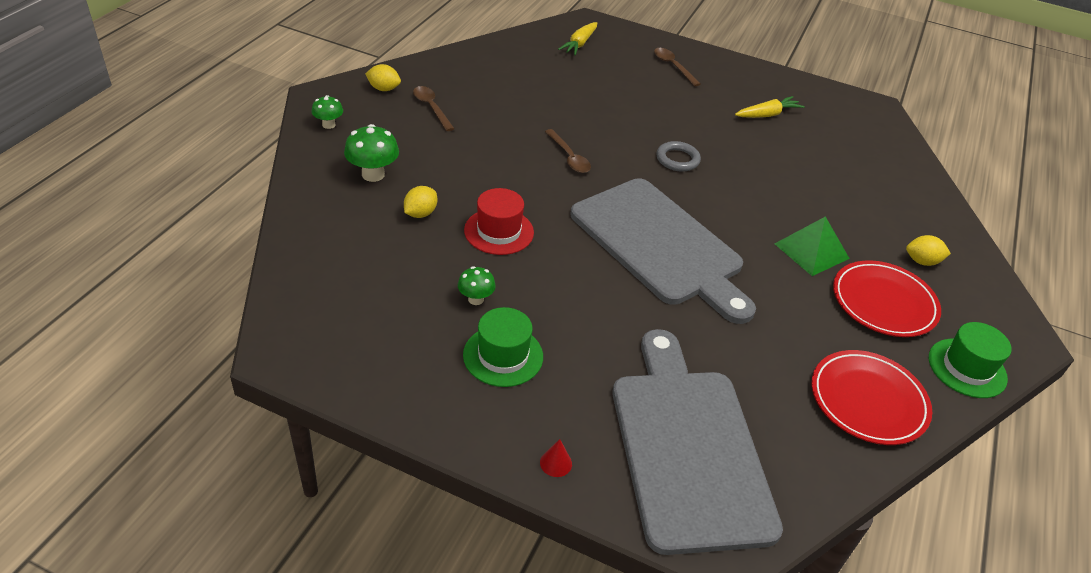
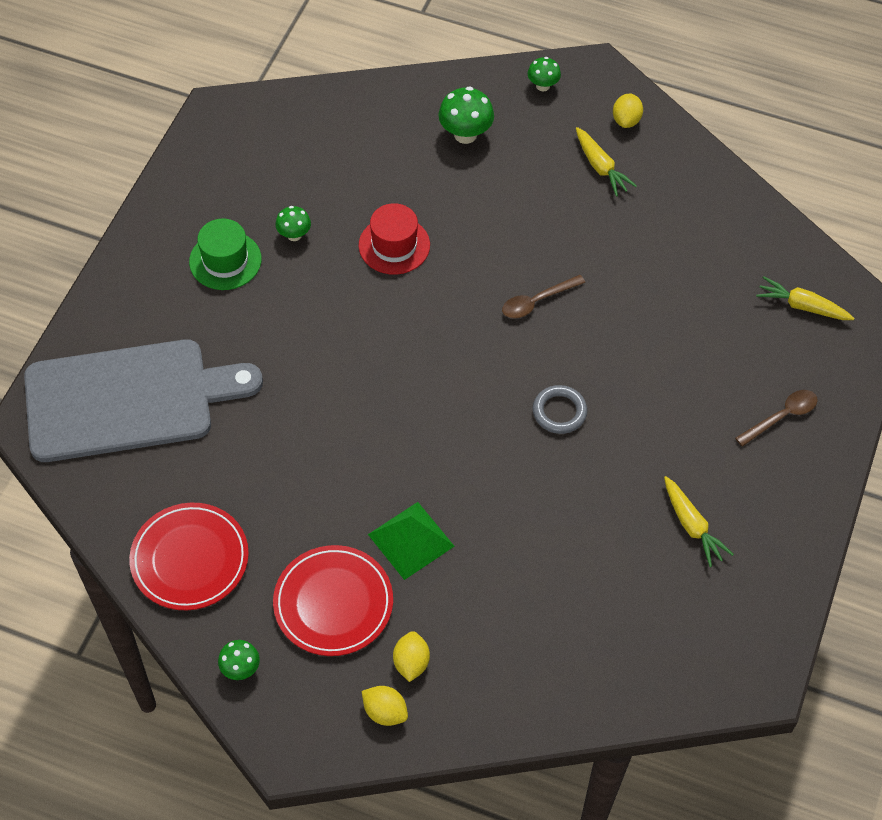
camera: 90 degrees right, 15 degrees up
(420, 213) = (410, 180): yellow lemon -> yellow lemon (385, 712)
(431, 108) = (600, 167): brown spoon -> yellow carrot
(556, 463) = (111, 304): red cone -> none
(660, 245) = (396, 388): grey cutting board -> none
(967, 368) = (240, 668): green hat -> green mushroom

